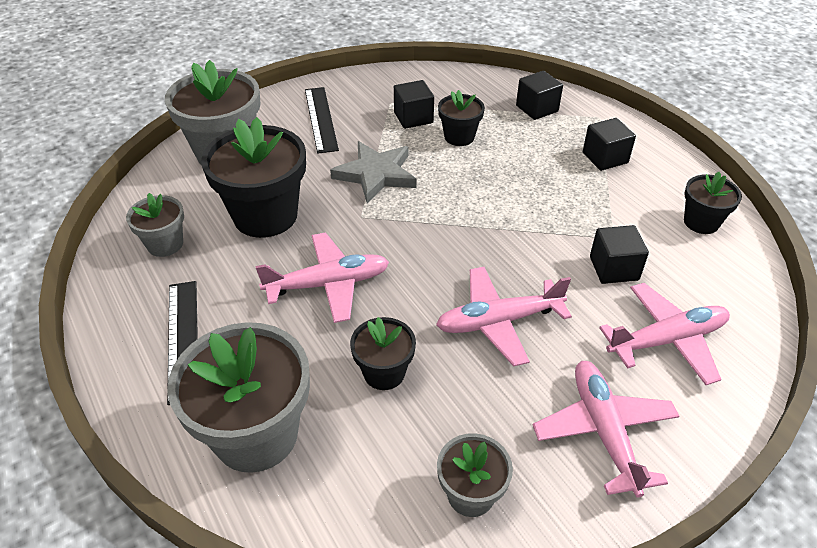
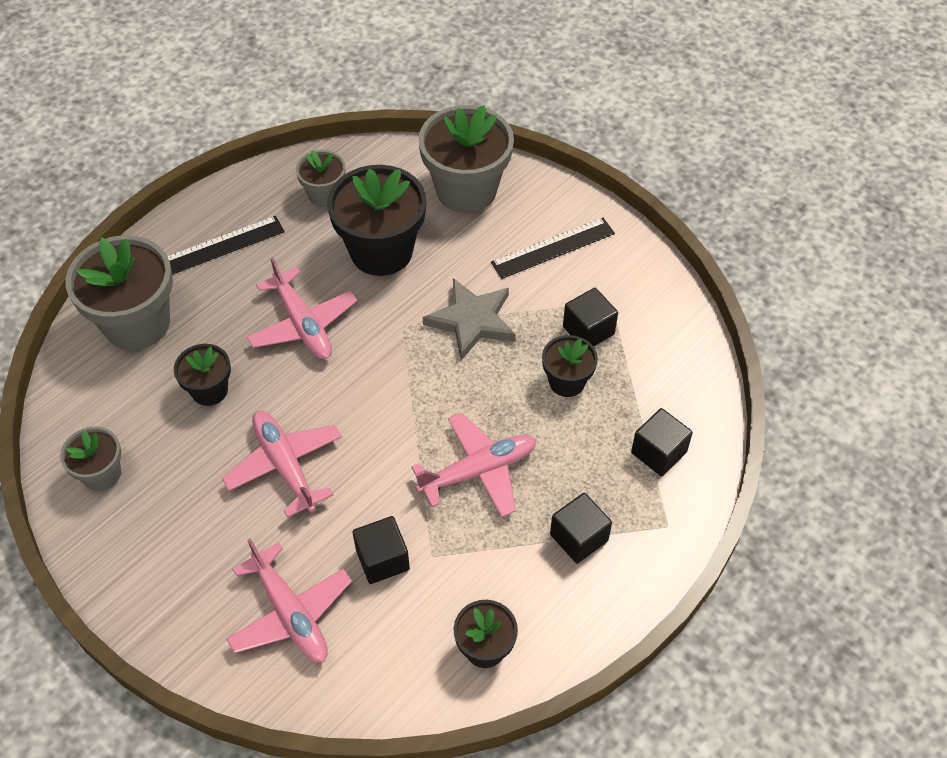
camera: 75 degrees right, 10 degrees up
(603, 430) = (174, 563): pink plane -> pink plane (479, 470)

